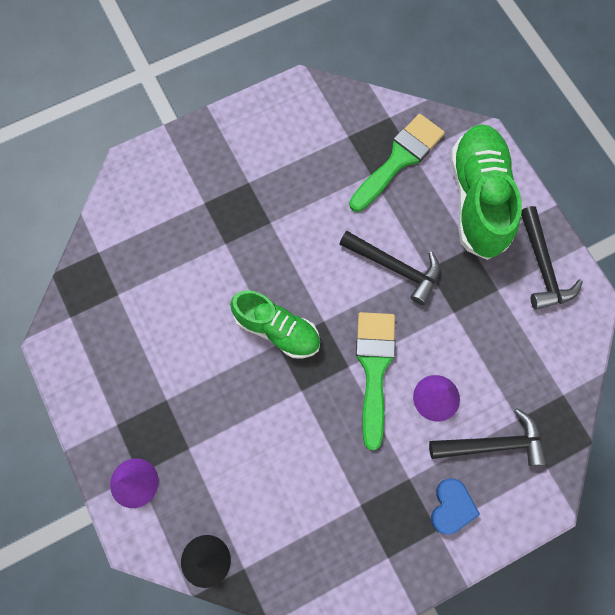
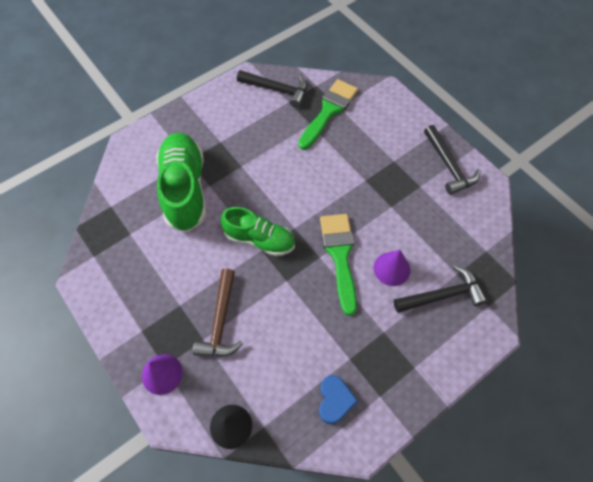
camera: 10 degrees left, 10 degrees down
(213, 429) = (221, 321): none -> brown hammer
(395, 267) = (341, 183): black hammer -> black hammer (277, 90)
(451, 507) = (421, 347): blue heart -> blue heart (335, 400)
(478, 199) = (392, 129): green shoe -> green shoe (185, 189)

